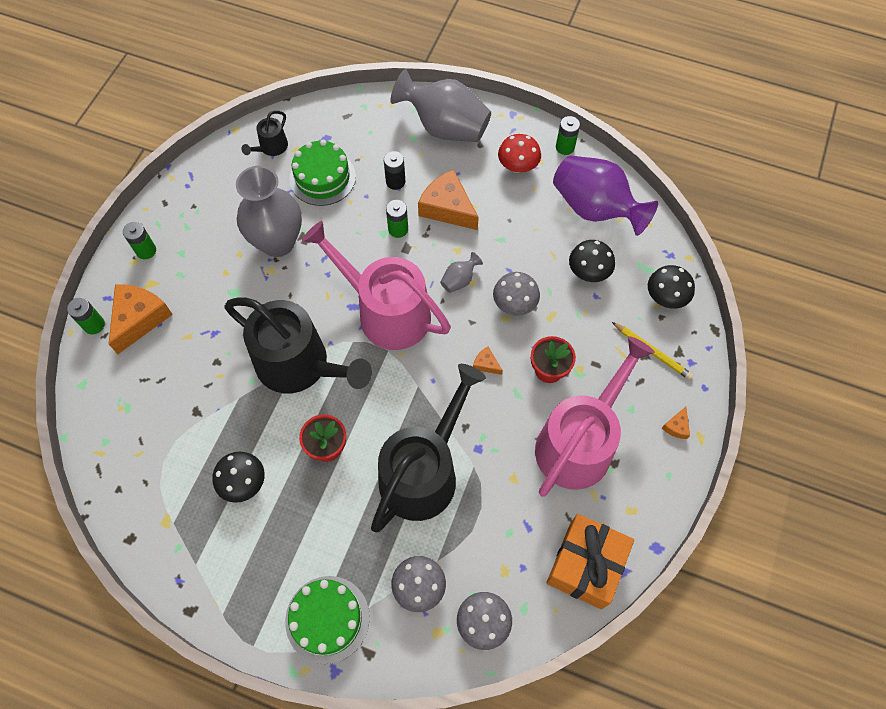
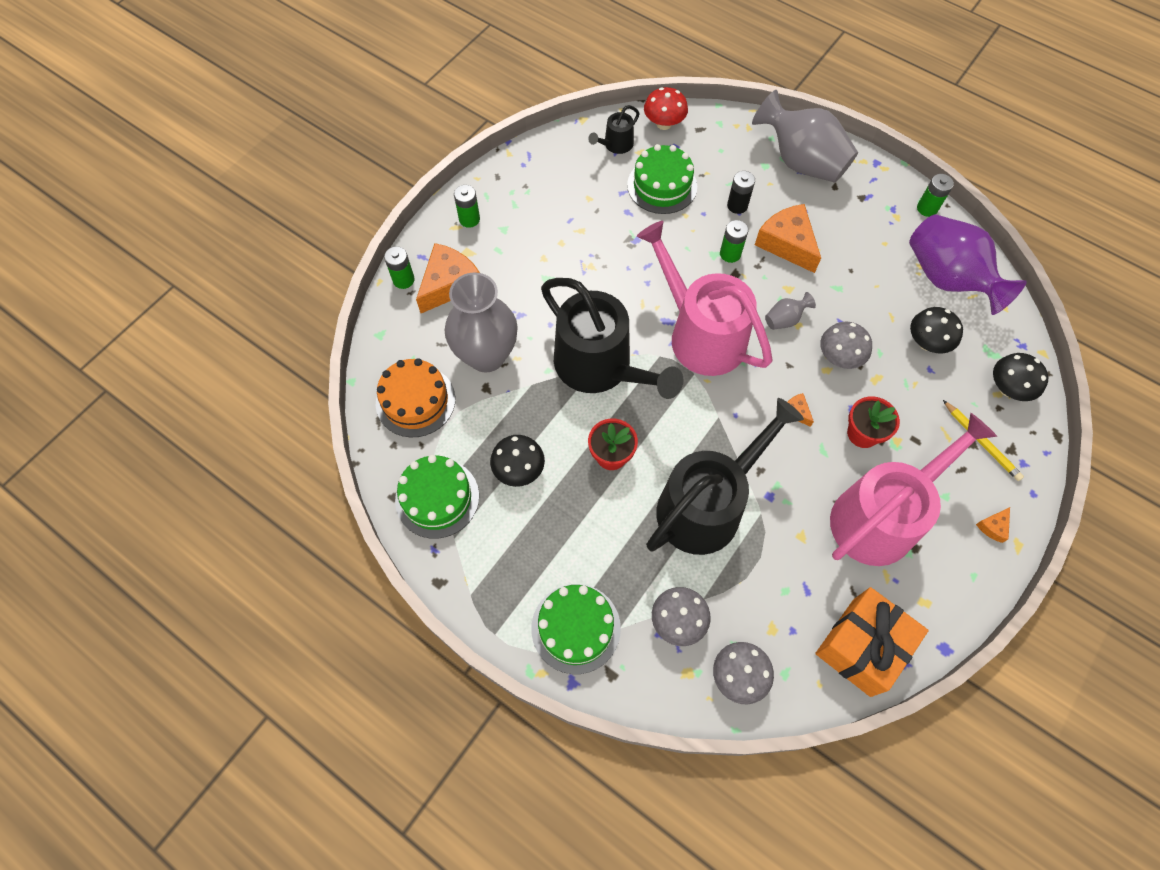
camera: 15 degrees right, 0 degrees up
(130, 441) = (415, 401): none -> orange cake
(171, 530) = (437, 498): none -> green cake
(278, 242) = (603, 240): grey vase -> grey vase (486, 355)
(517, 166) = (871, 217): red mushroom -> red mushroom (664, 124)

